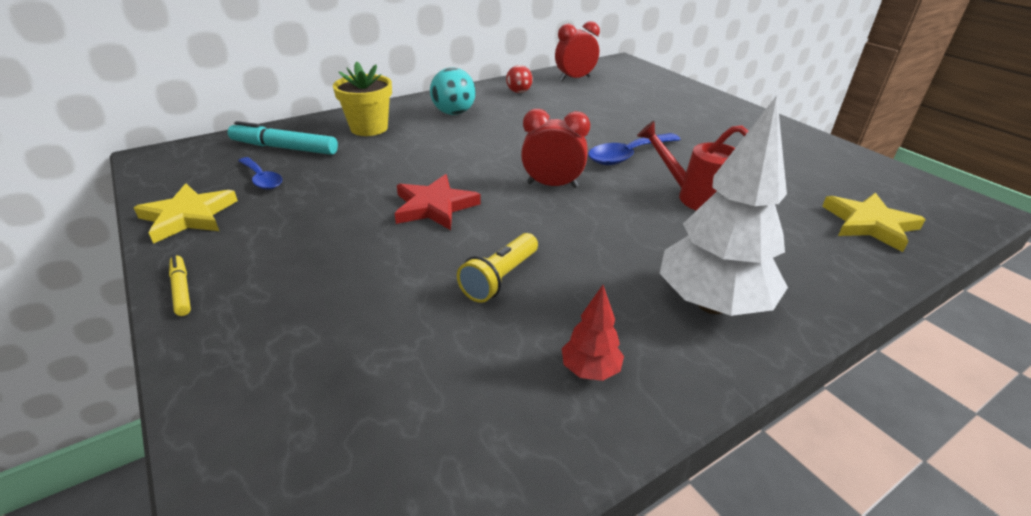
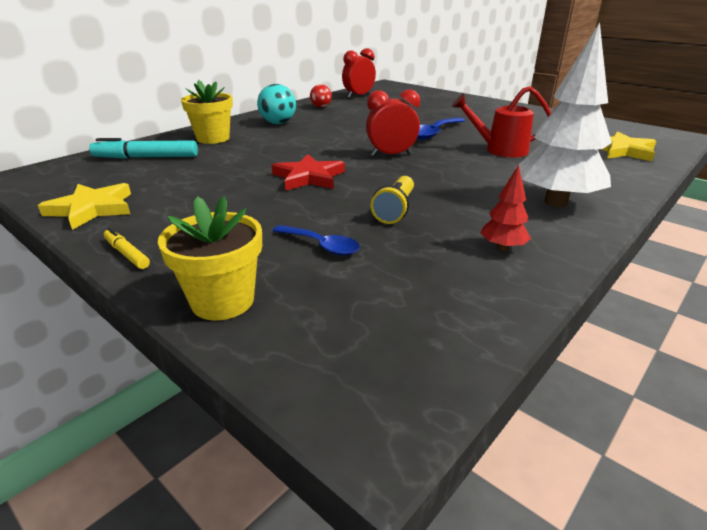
camera: 15 degrees left, 5 degrees down
(229, 382) = (222, 301): none -> yellow flower pot
(261, 179) = (142, 178): blue spoon -> blue spoon (321, 246)

